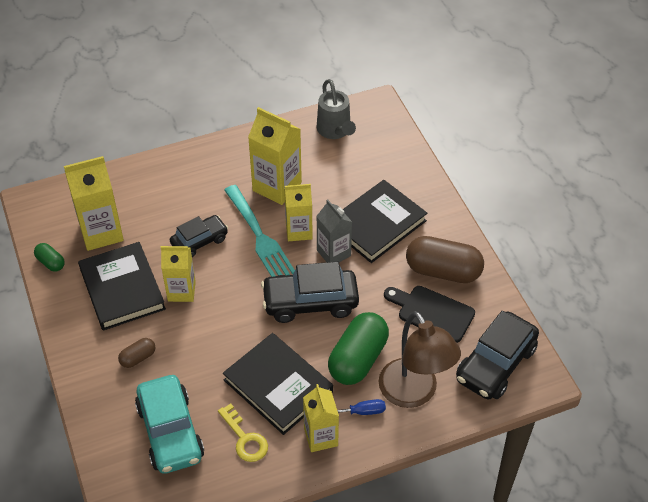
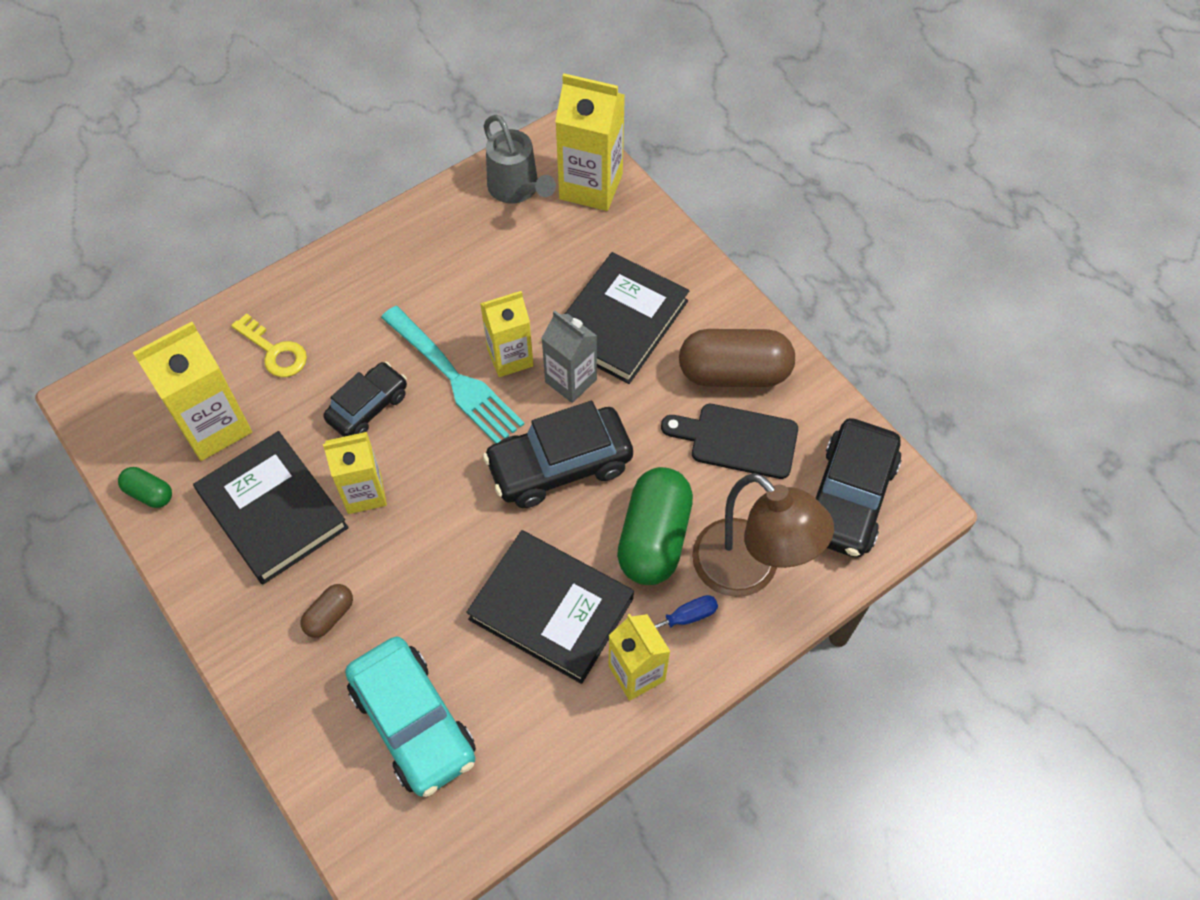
camera: 15 degrees left, 10 degrees up
(245, 438) = (527, 704): yellow key -> yellow key (274, 351)
(277, 186) = (457, 295): yellow carton -> yellow carton (591, 186)

